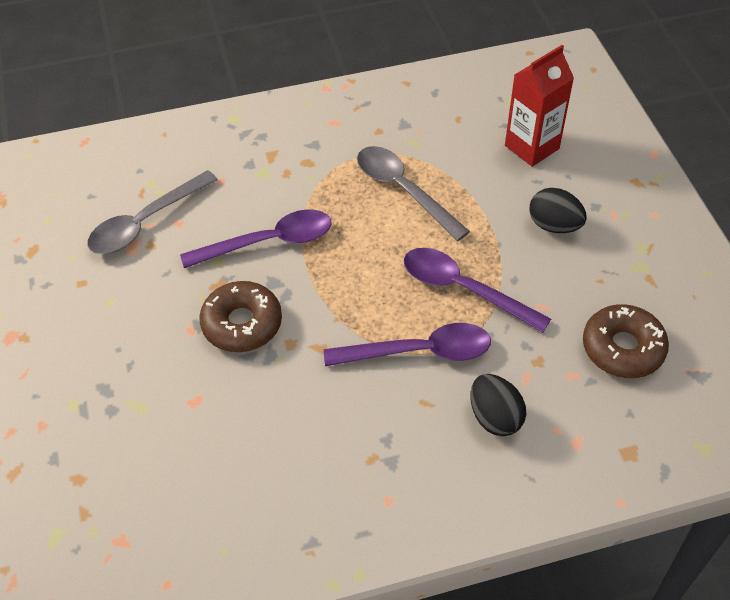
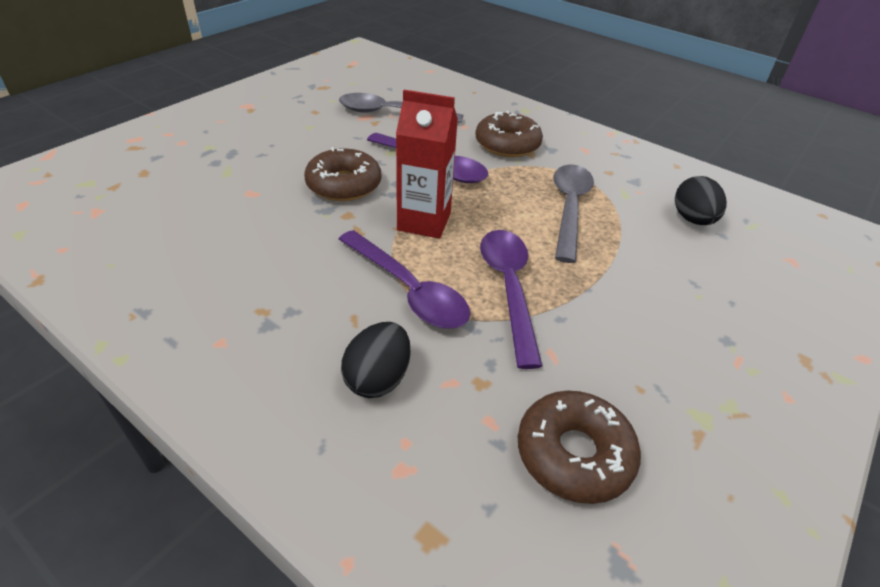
camera: 50 degrees right, 10 degrees down
(280, 169) = (507, 144): none -> brown donut
(532, 147) = (726, 262): red carton -> red carton (424, 222)
(554, 225) = (660, 318): black egg -> black egg (692, 220)

